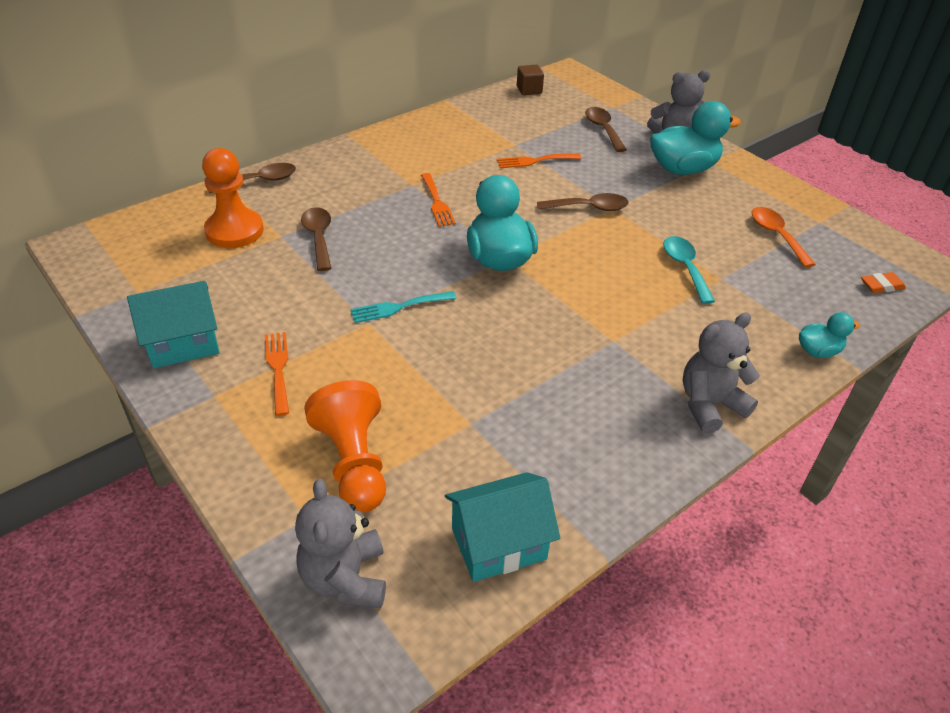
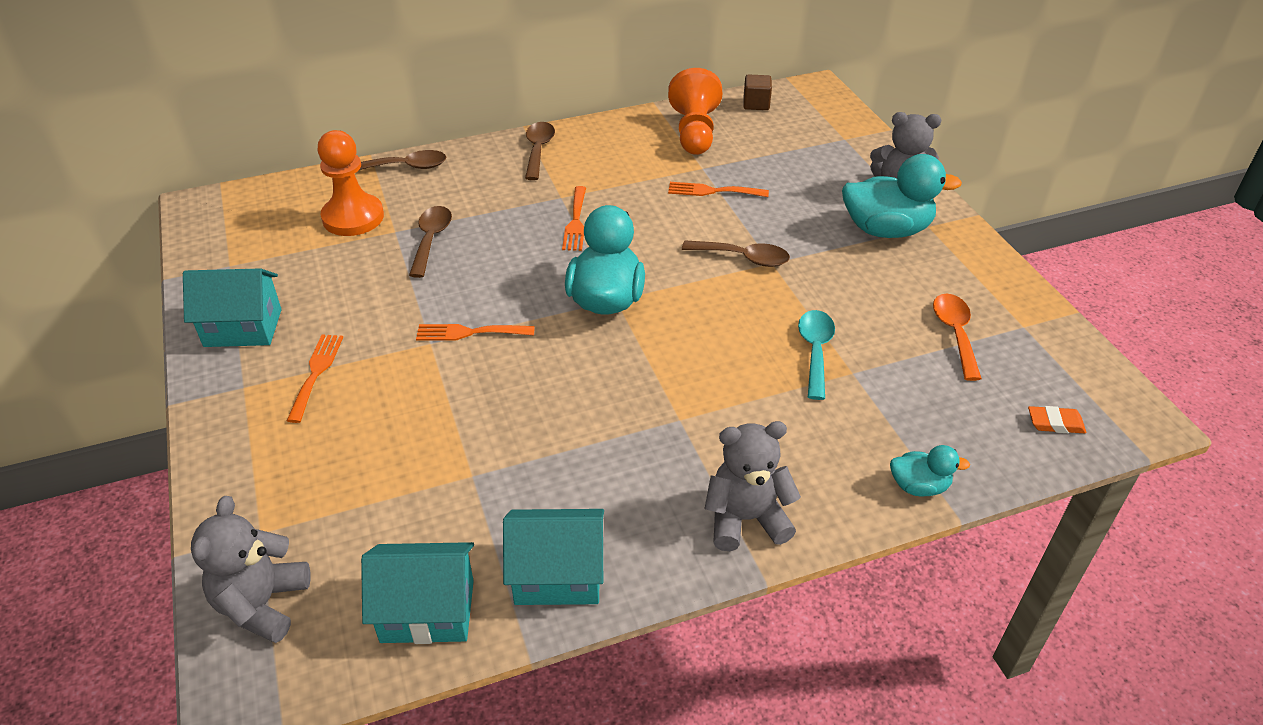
camera: 20 degrees right, 0 degrees up
(354, 463) = (334, 488): orange pawn -> orange pawn (694, 132)
(398, 307) = (469, 332): turquoise fork -> orange fork
(590, 486) = (558, 575): none -> turquoise house
(603, 129) = (816, 165): brown spoon -> brown spoon (538, 150)

